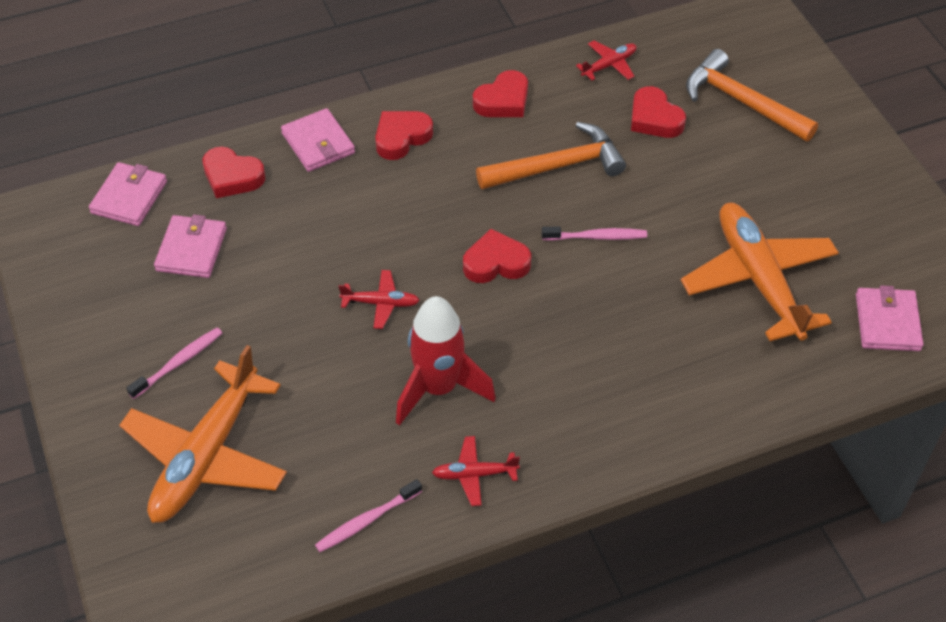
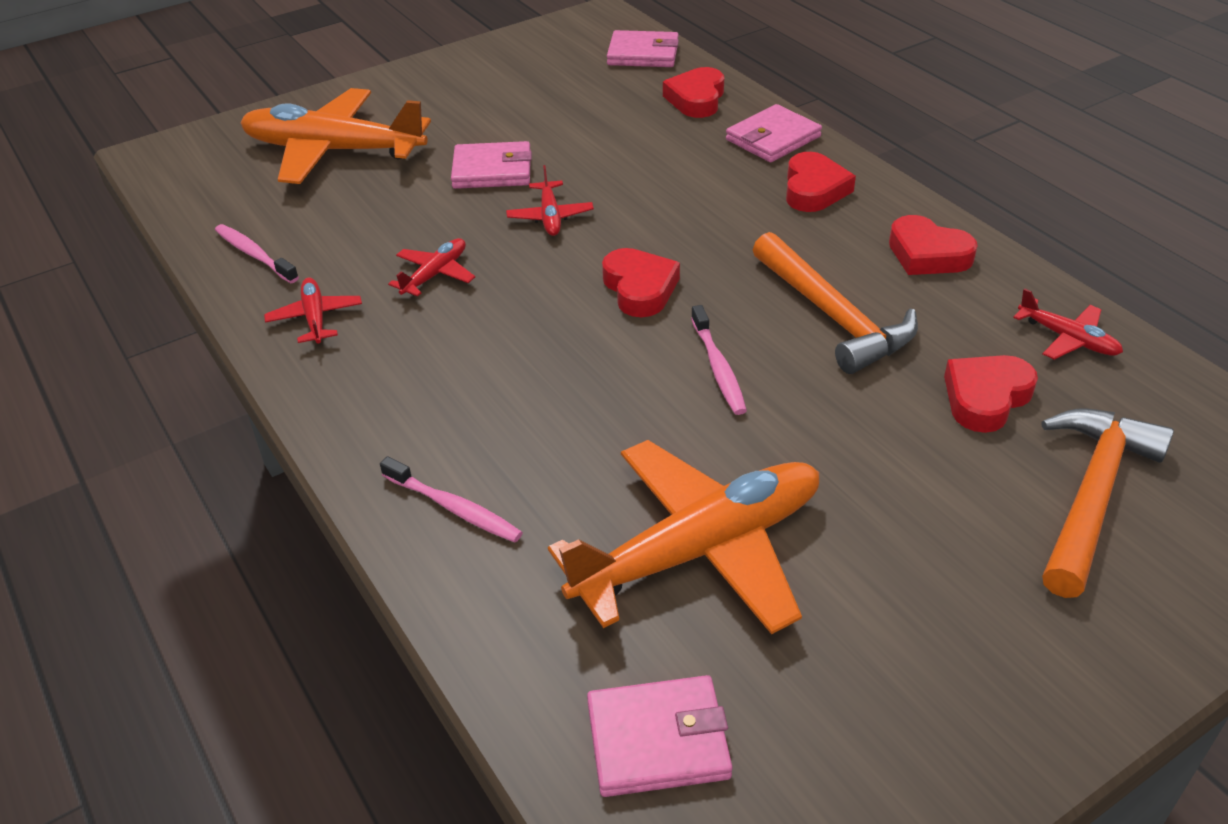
camera: 80 degrees right, 10 degrees down
(179, 362) = (443, 116): pink toothbrush -> pink toothbrush (454, 508)
(191, 249) = (588, 96): pink wallet -> pink wallet (492, 170)
(401, 137) = (814, 189): red heart -> red heart turned 60 degrees clockwise
(438, 388) = (435, 274): red rocket -> red plane

